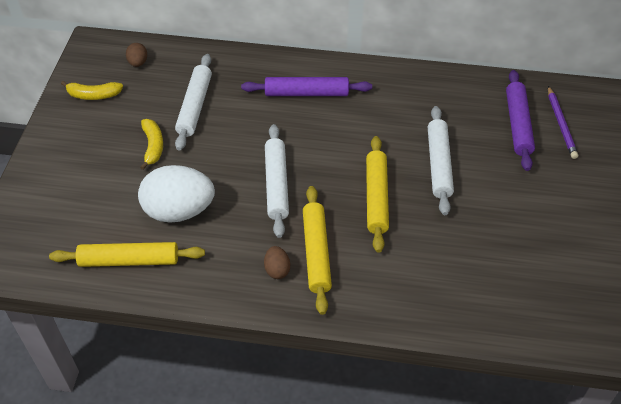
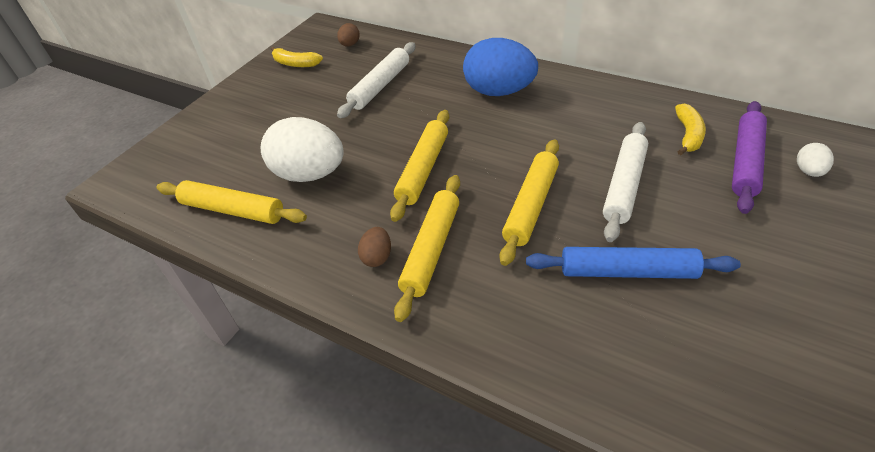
camera: 25 degrees right, 5 degrees down
(153, 146) = (321, 113): yellow banana -> yellow banana (688, 135)
(276, 184) = (423, 169): white rolling pin -> yellow rolling pin
(307, 93) = (499, 92): purple rolling pin -> blue egg
(462, 234) = (627, 271): none -> blue rolling pin
(561, 124) = (808, 171): purple pencil -> white egg

